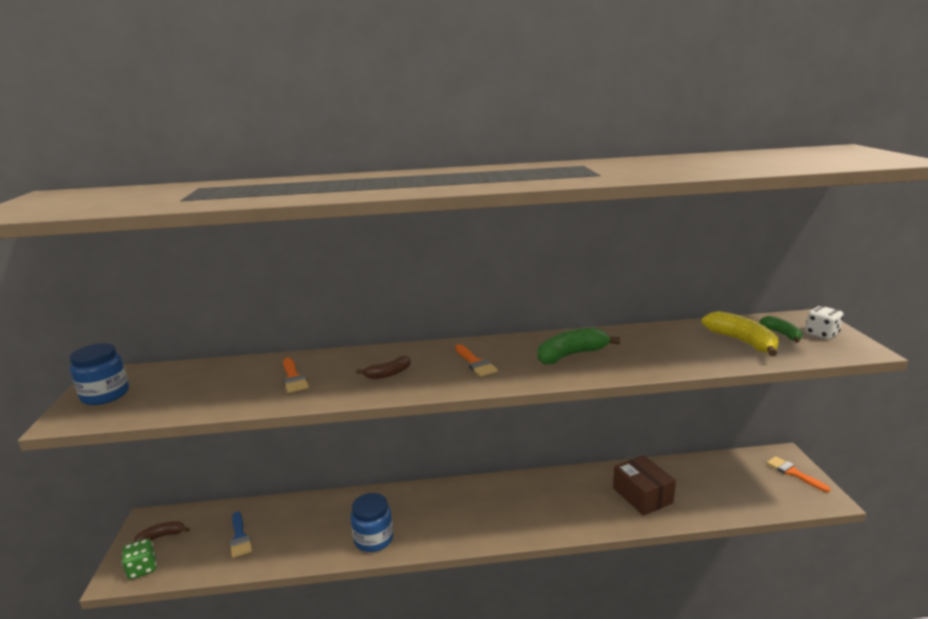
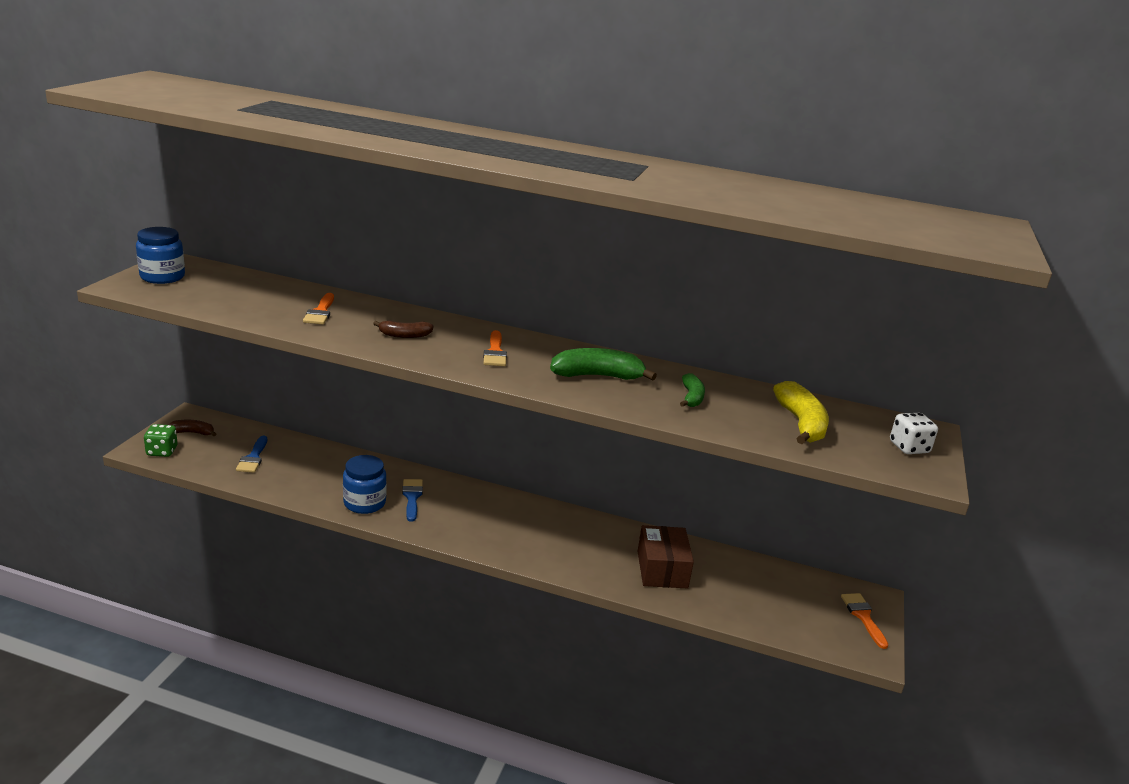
camera: 20 degrees right, 5 degrees up
(409, 516) = (412, 497): none -> blue brush
(782, 334) = (861, 432): green banana -> green banana (691, 397)

